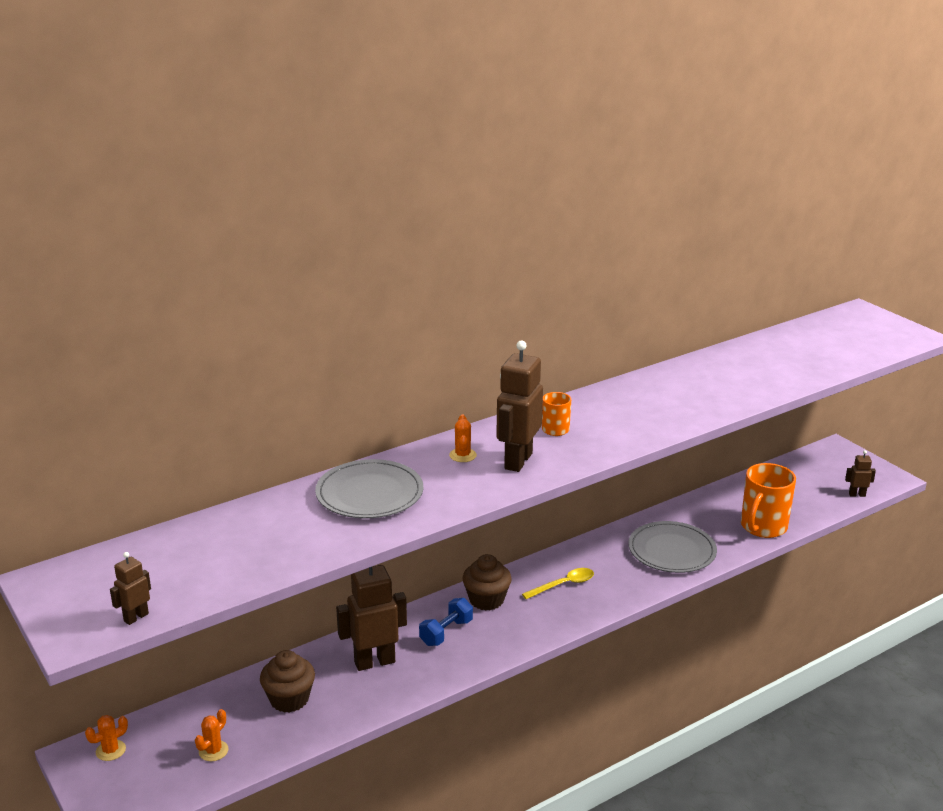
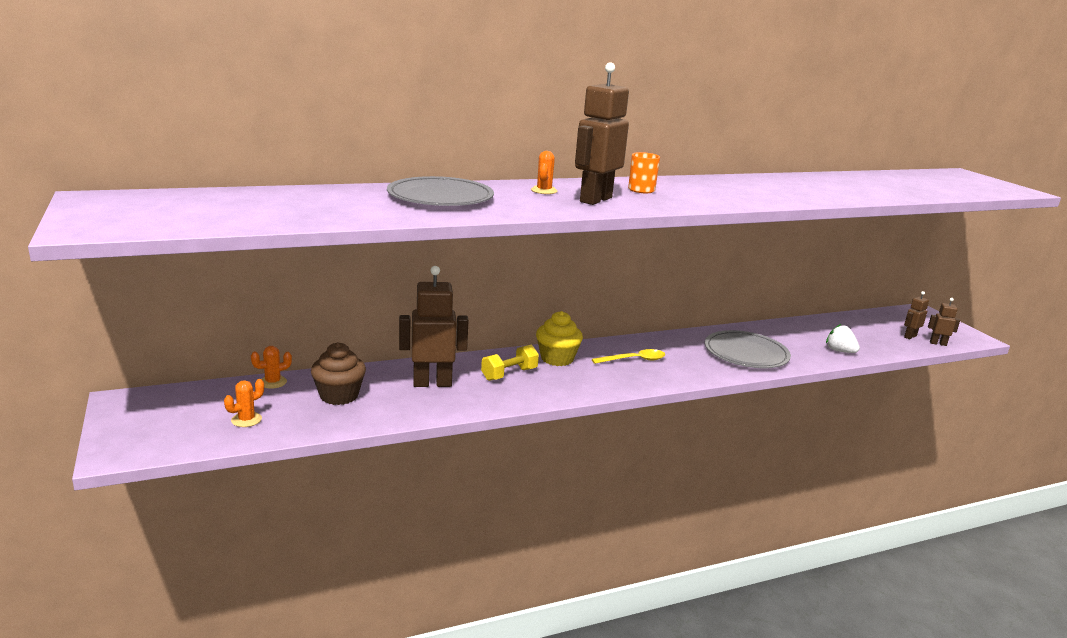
camera: 10 degrees right, 5 degrees down
(110, 750) = (155, 403): orange cactus -> orange cactus (273, 382)
(136, 617) = (152, 227): brown robot -> brown robot (910, 336)
(446, 632) = (509, 374): blue dumbbell -> yellow dumbbell
(486, 600) = (557, 358): brown cupcake -> yellow cupcake
(763, 527) = (840, 351): orange mug -> white strawberry

